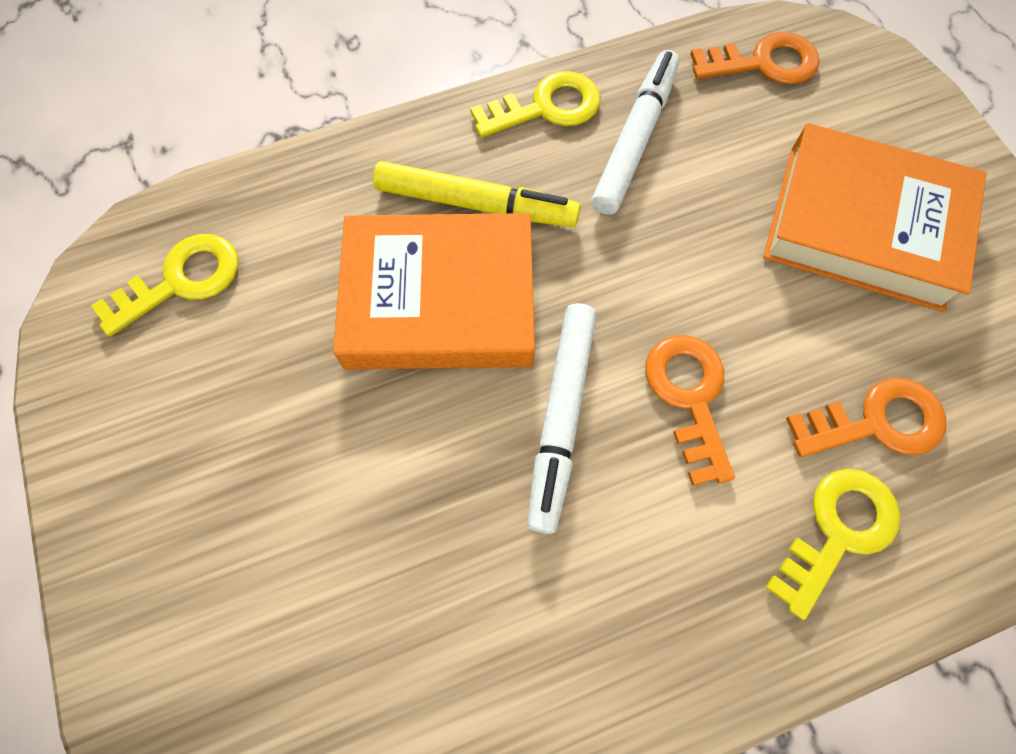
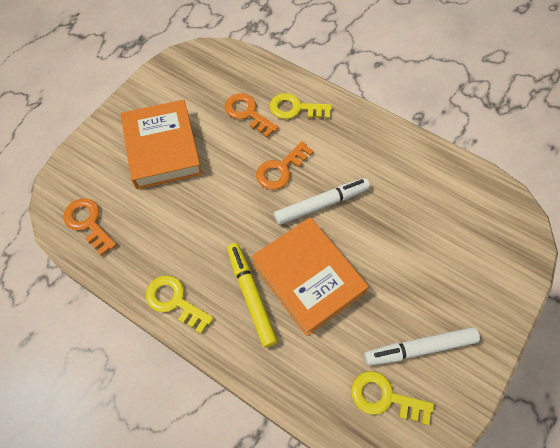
camera: 125 degrees left, 5 degrees down
(635, 139) = (170, 251): white marker -> white marker (419, 348)

